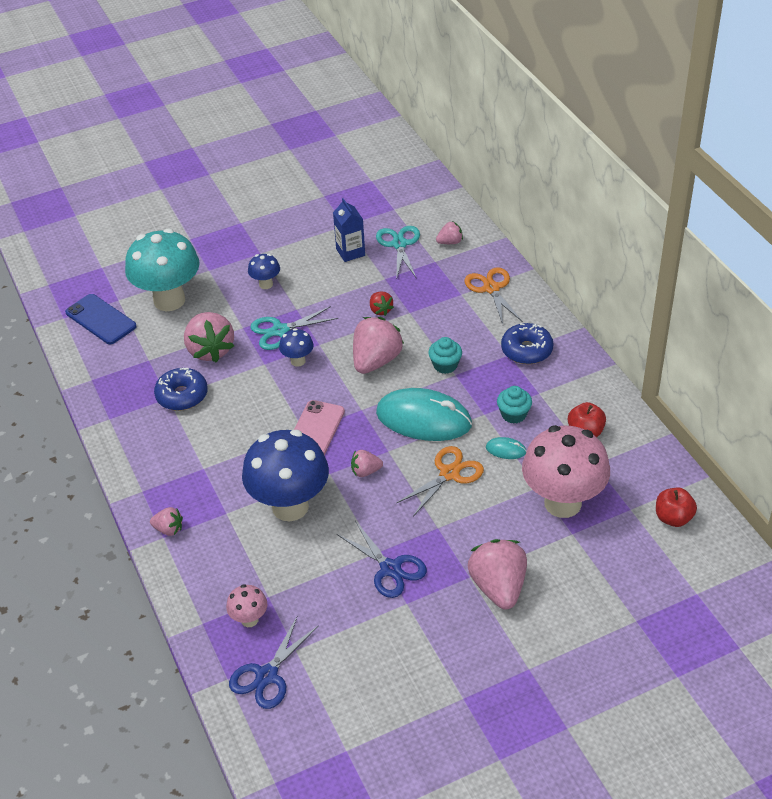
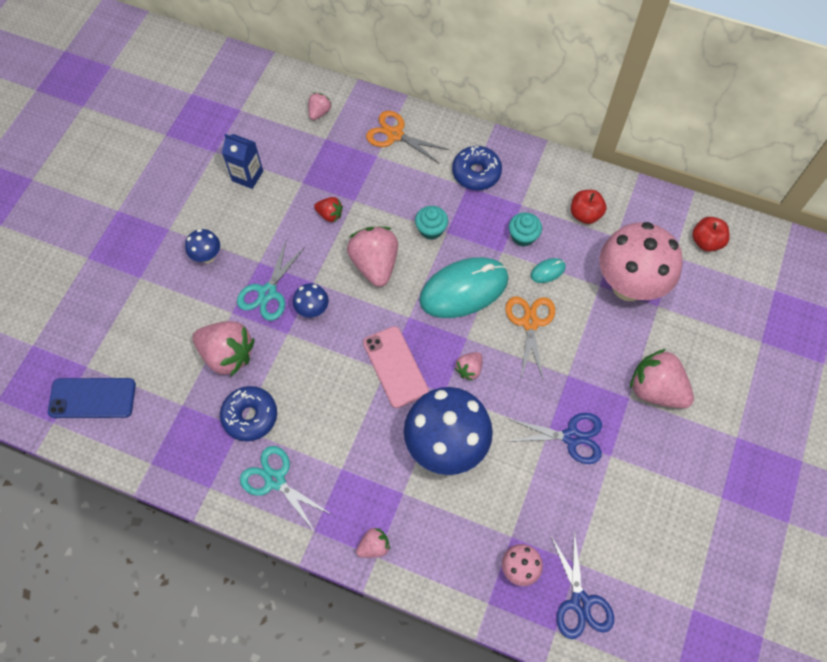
camera: 45 degrees left, 20 degrees up
(169, 300) = (136, 333): turquoise mushroom -> none
(399, 244) = (280, 141): turquoise scissors -> turquoise scissors (275, 480)

